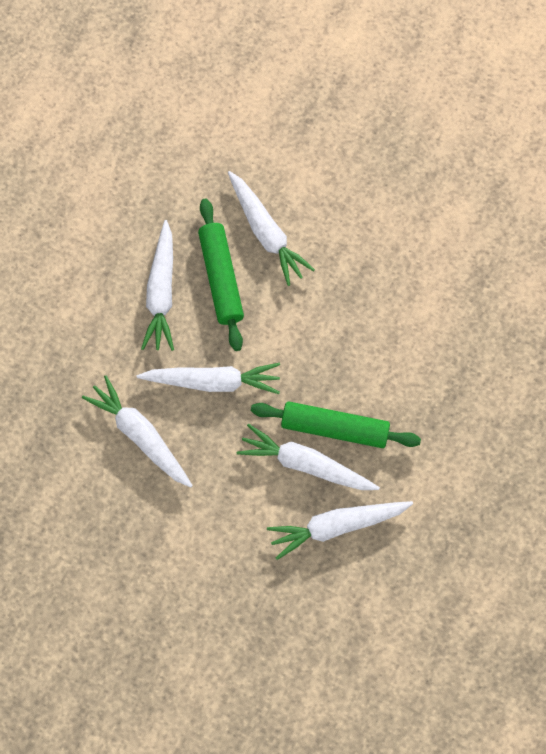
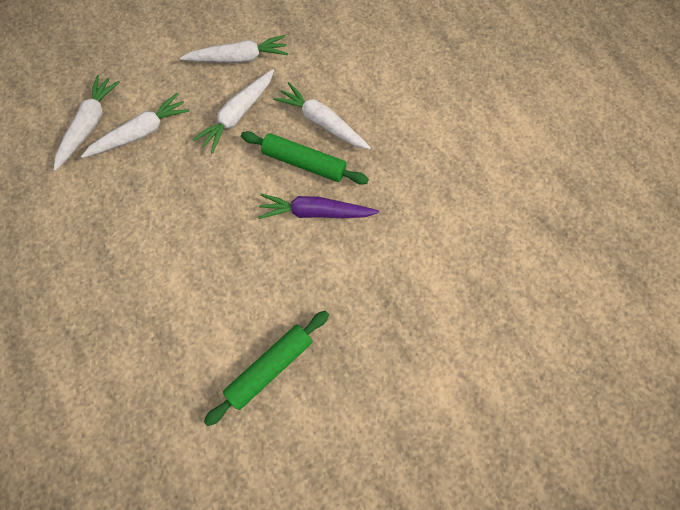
camera: 125 degrees right, 0 degrees up
(266, 233) = (315, 212): white carrot -> purple carrot
(335, 428) = (147, 164): green rolling pin -> green rolling pin (270, 367)

